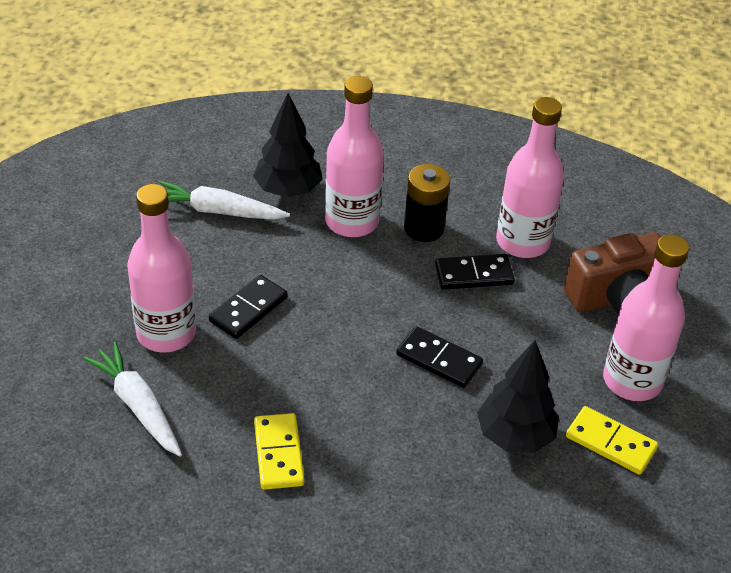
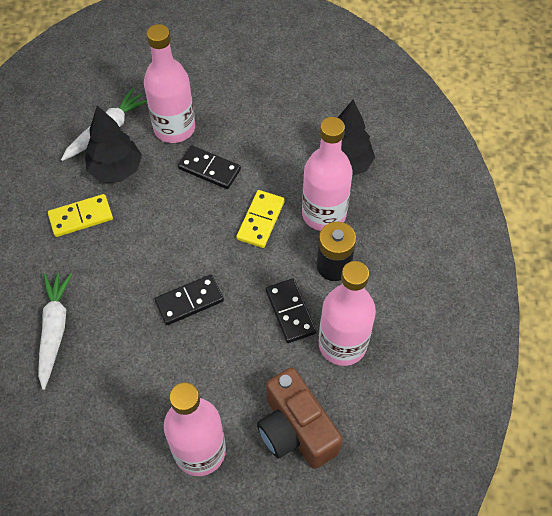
camera: 80 degrees right, 15 degrees up
(217, 211) = (305, 126): white carrot -> white carrot (54, 330)
(439, 360) = (189, 301): black domino -> black domino turned 45 degrees clockwise
(515, 436) = (123, 366): black tree -> black tree (116, 170)
(611, 442) = (129, 439): yellow domino -> yellow domino (261, 220)

